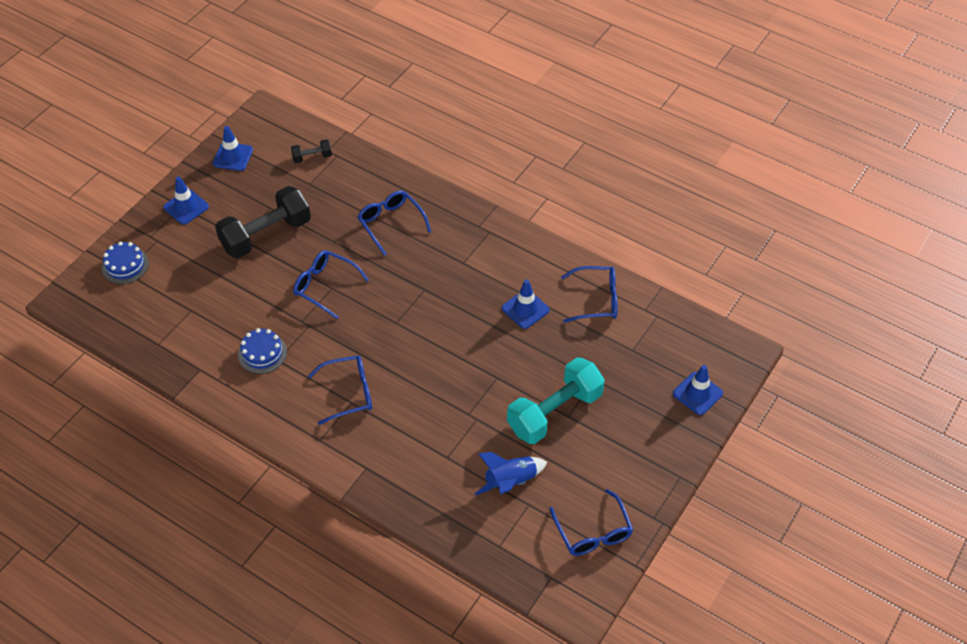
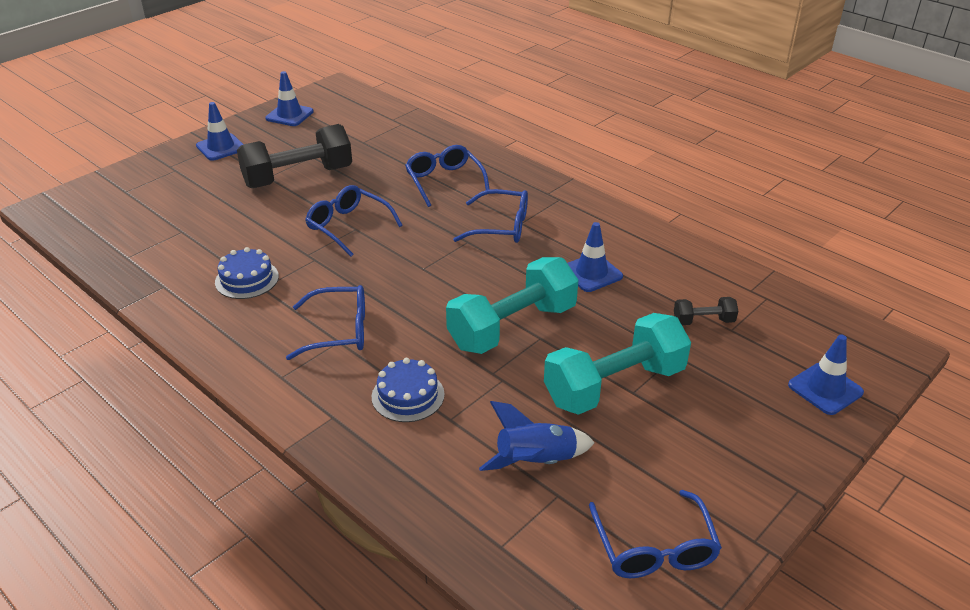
camera: 10 degrees right, 15 degrees down
(125, 265) = (129, 186): blue cake -> blue cake (408, 395)
(312, 157) = (374, 123): black dumbbell -> black dumbbell (703, 321)
(475, 370) = (512, 327): none -> turquoise dumbbell
(596, 300) = (686, 274): blue glasses -> blue glasses (501, 226)

